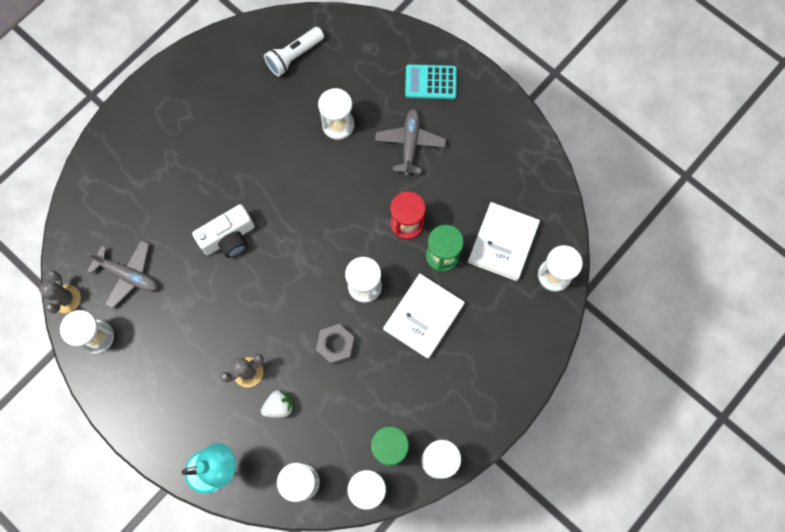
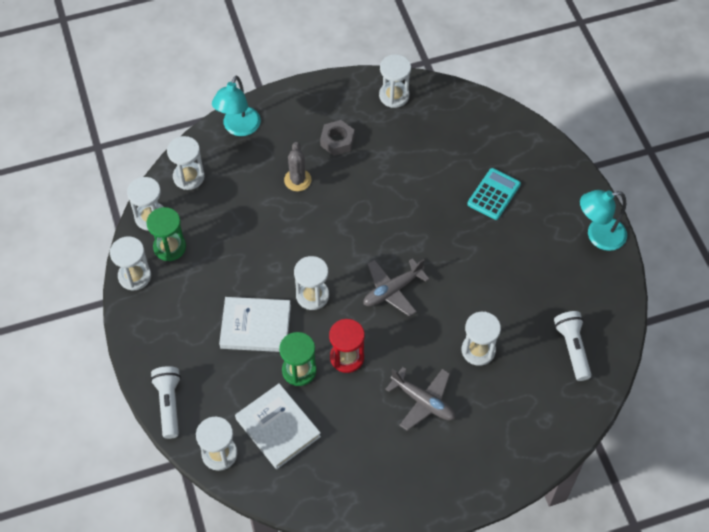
camera: 120 degrees right, 15 degrees down
(66, 299) = (438, 88): grey cactus -> none
(128, 275) = (432, 135): grey plane -> grey plane (392, 290)
(169, 83) = (598, 236): none -> turquoise lamp
(229, 238) = (421, 216): white camera -> none
(279, 406) = (256, 188): white strawberry -> none
(335, 345) = (277, 249): grey nut -> grey nut (337, 141)
(423, 317) = (255, 326): white book -> white book turned 60 degrees counterclockwise
(431, 82) = (477, 455): turquoise calculator -> turquoise calculator (494, 194)
(539, 344) = (169, 404): none -> white flashlight

